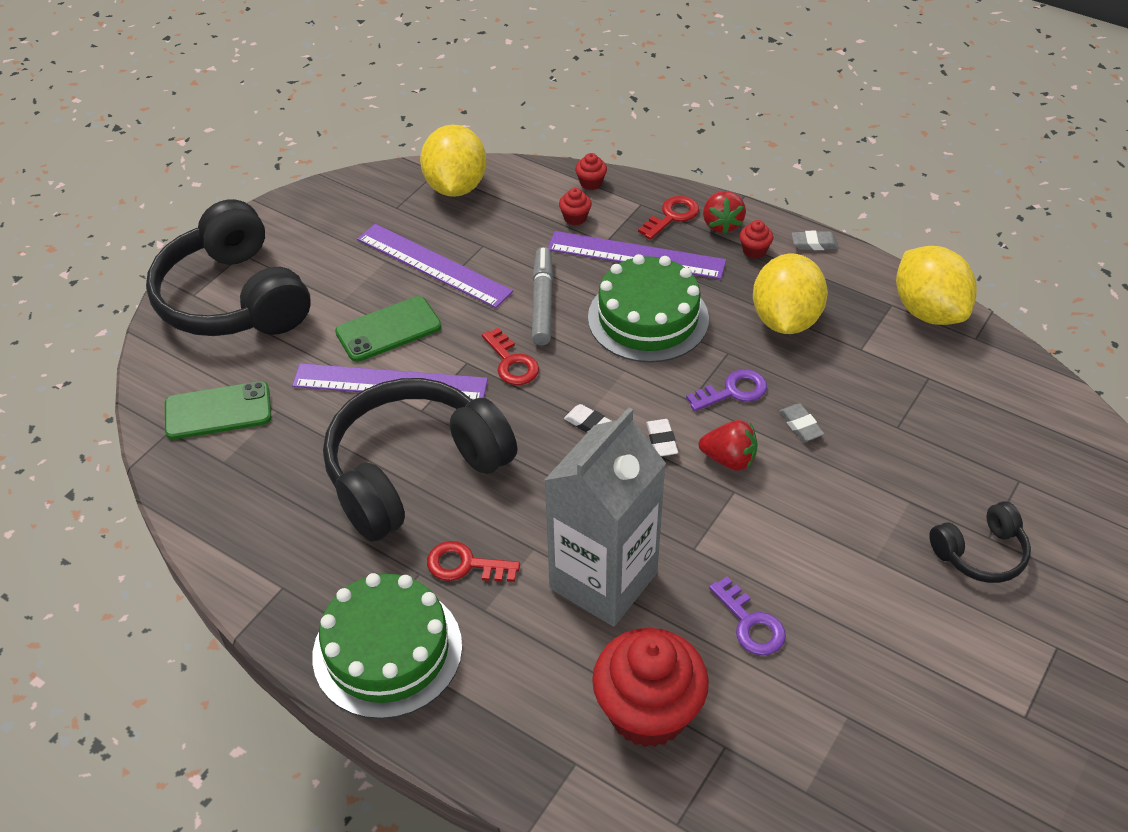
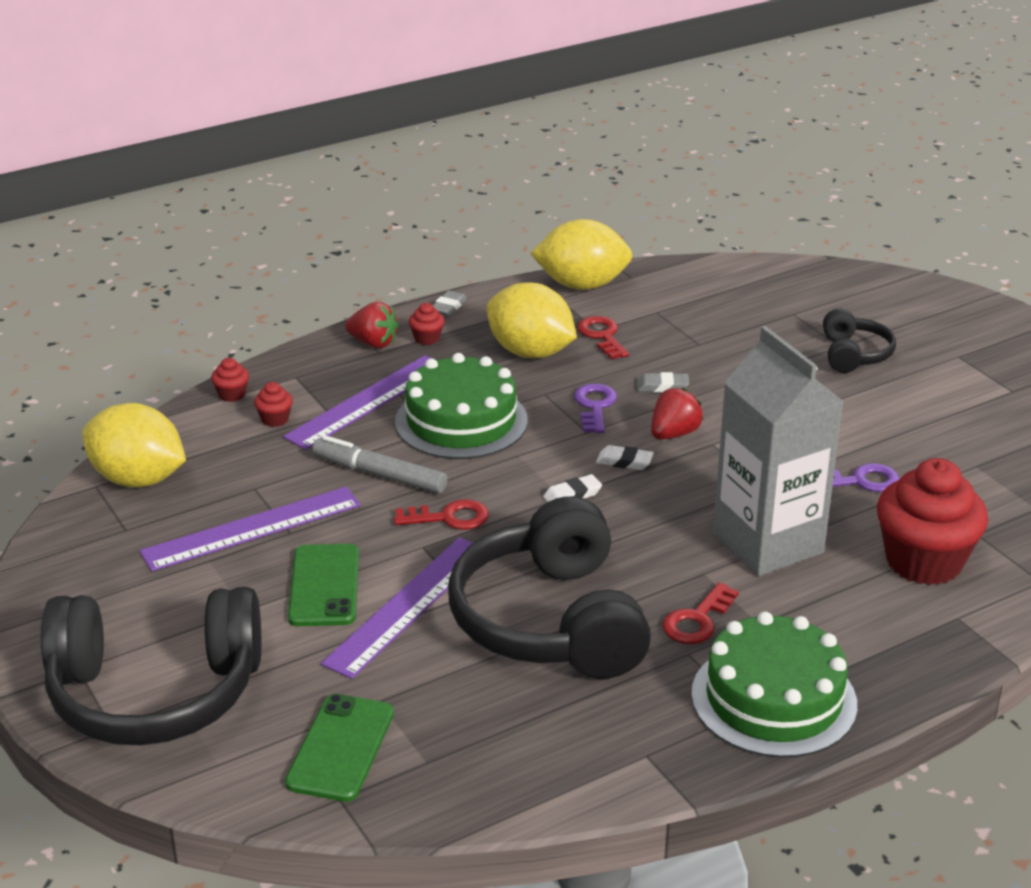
camera: 65 degrees left, 15 degrees down
(672, 216) = (333, 365): red key -> red key (602, 336)

